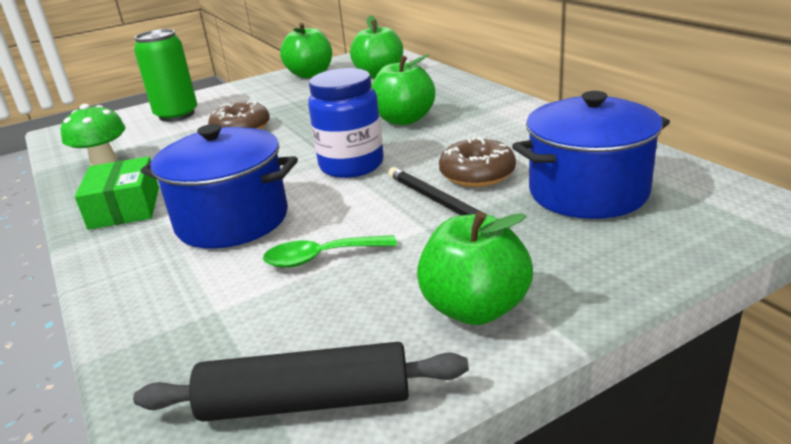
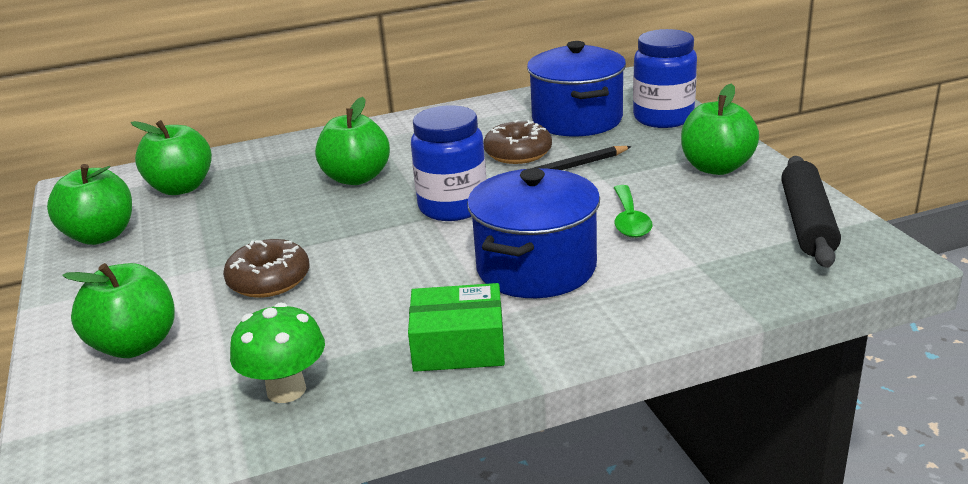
camera: 80 degrees left, 0 degrees up
(177, 115) = (135, 345): green can -> green apple
(632, 250) = (663, 118): none -> blue jar

